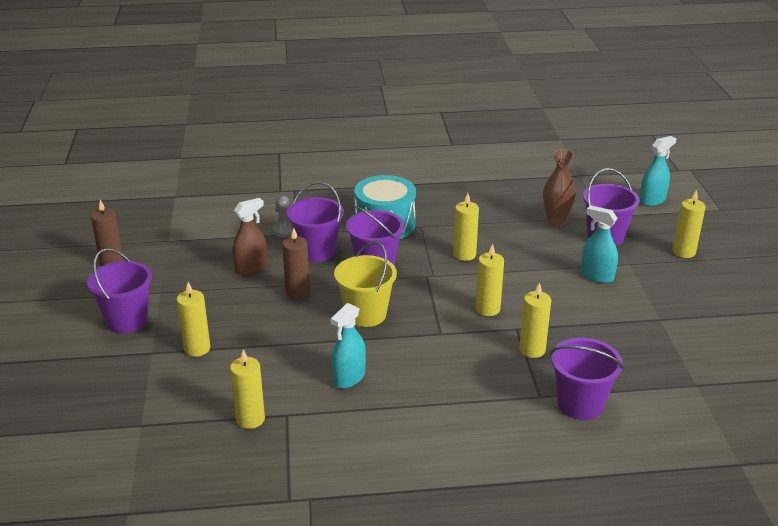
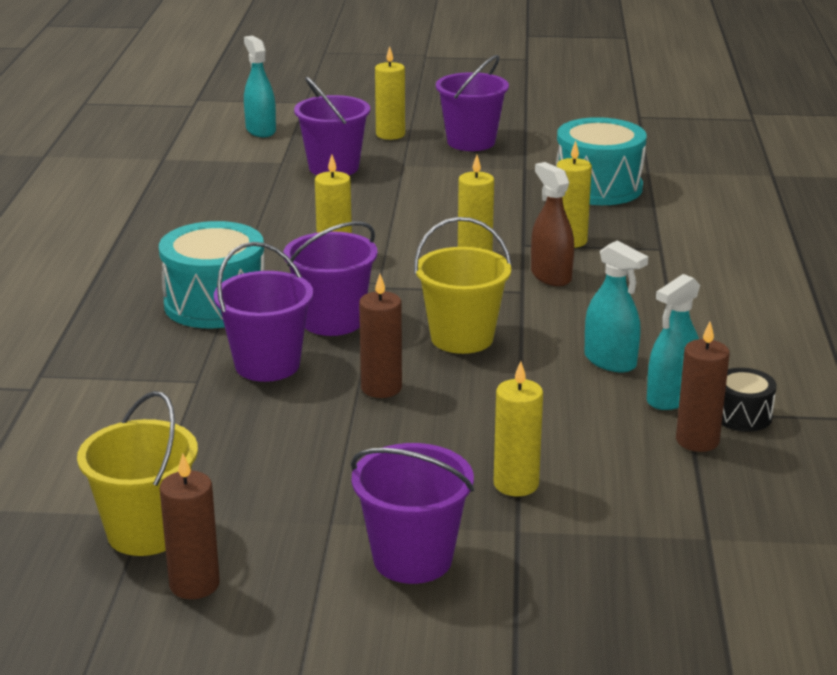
camera: 80 degrees left, 5 degrees down
(154, 243) = (146, 532): none -> yellow bucket
(250, 419) = (697, 440): yellow candle -> brown candle
(251, 268) = (291, 427): brown spray bottle -> brown spray bottle (551, 276)
(284, 230) = (181, 391): grey pawn -> none
(285, 440) = (742, 415): none -> black drum
(556, 222) = (281, 189): brown vase -> none
(580, 404) = (676, 230): purple bucket -> purple bucket (471, 142)
(597, 276) = (423, 185): turquoise spray bottle -> turquoise spray bottle (671, 398)
(643, 359) = (598, 187): none -> turquoise drum

